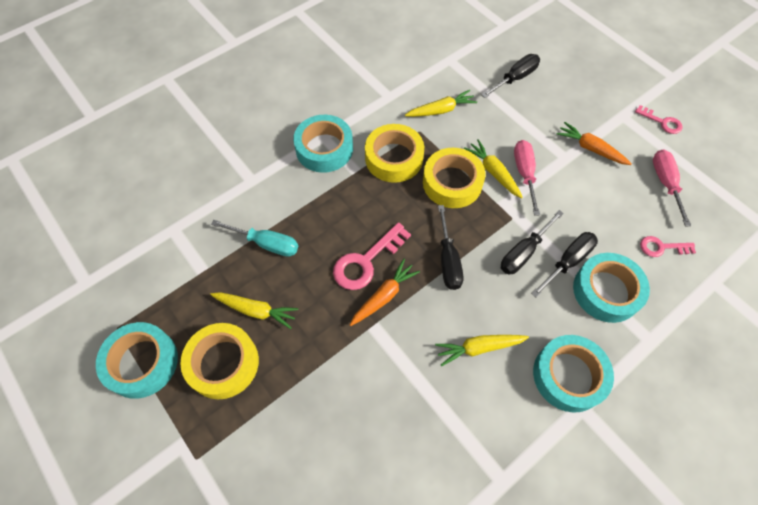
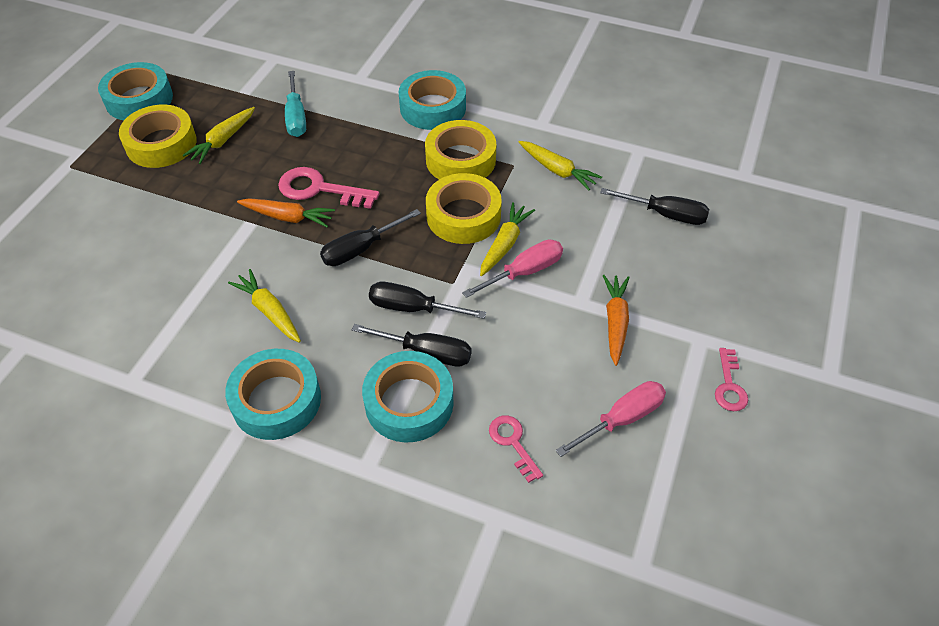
camera: 60 degrees right, 10 degrees down
(256, 310) = (223, 141): yellow carrot -> yellow carrot turned 45 degrees clockwise

